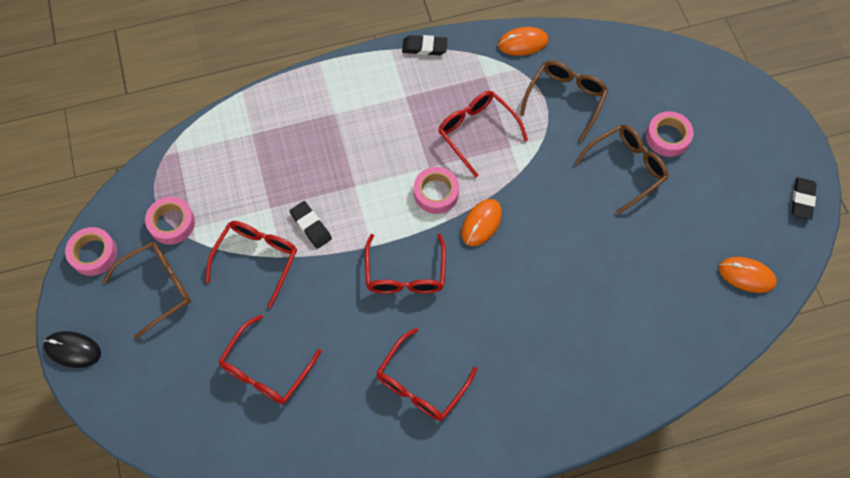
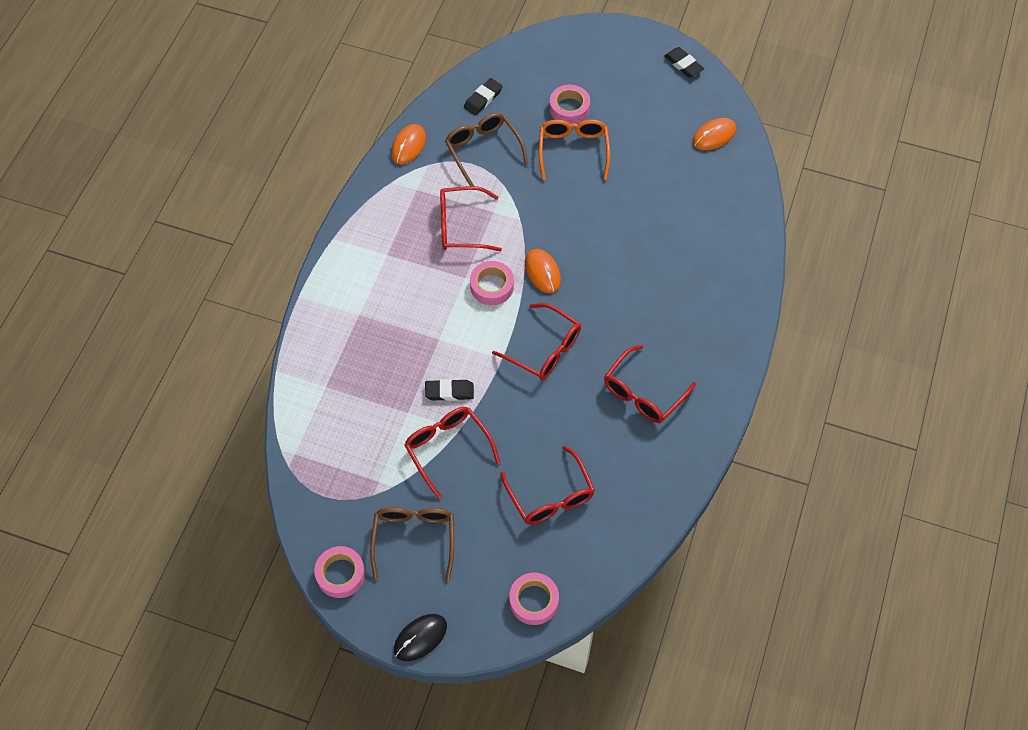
camera: 55 degrees left, 5 degrees down
(172, 223) = (361, 495): pink tape -> pink tape (534, 601)
(421, 384) = (643, 393): red glasses -> red glasses turned 60 degrees clockwise
(424, 47) = (352, 214): black eraser -> black eraser (483, 99)
(626, 168) = (573, 150): brown glasses -> orange glasses

